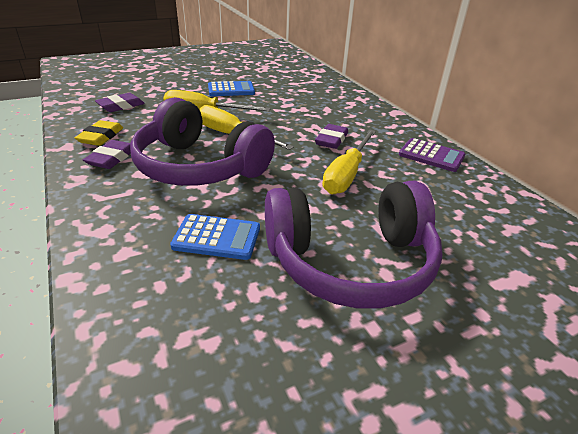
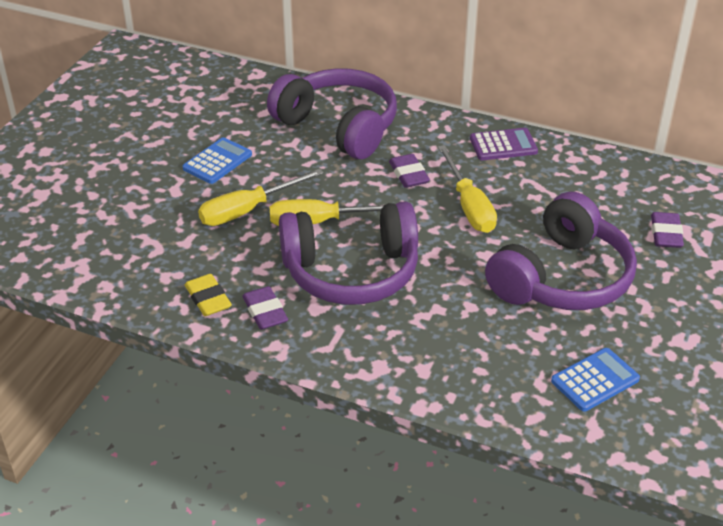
camera: 40 degrees left, 5 degrees up
(121, 106) = (148, 253): purple eraser -> purple eraser (666, 234)
(217, 237) = (462, 318): blue calculator -> blue calculator (595, 380)
(326, 103) = (338, 126): none -> purple headphones

